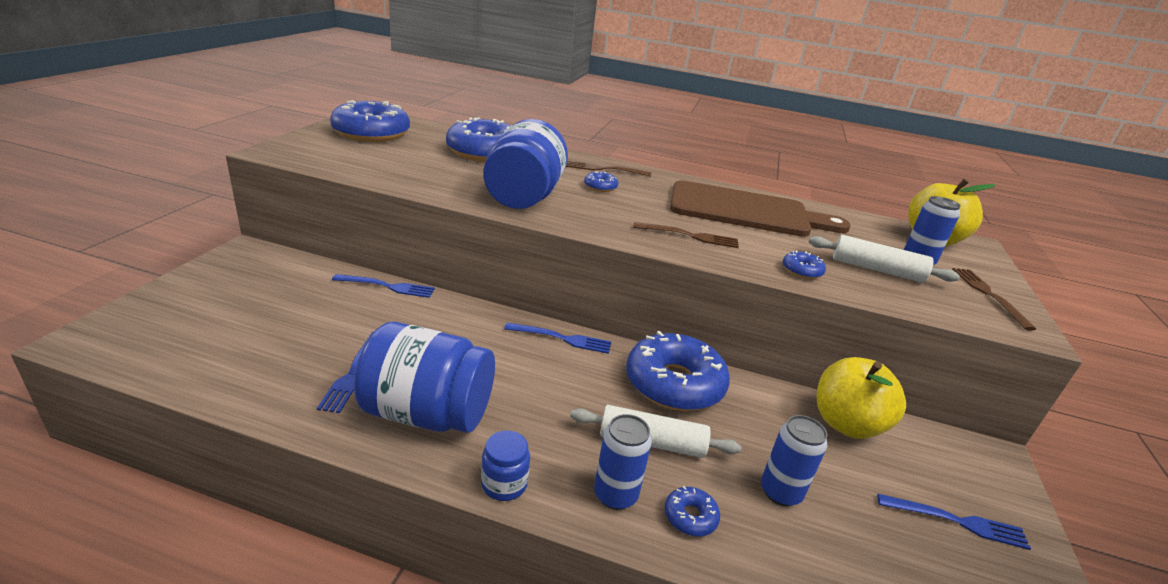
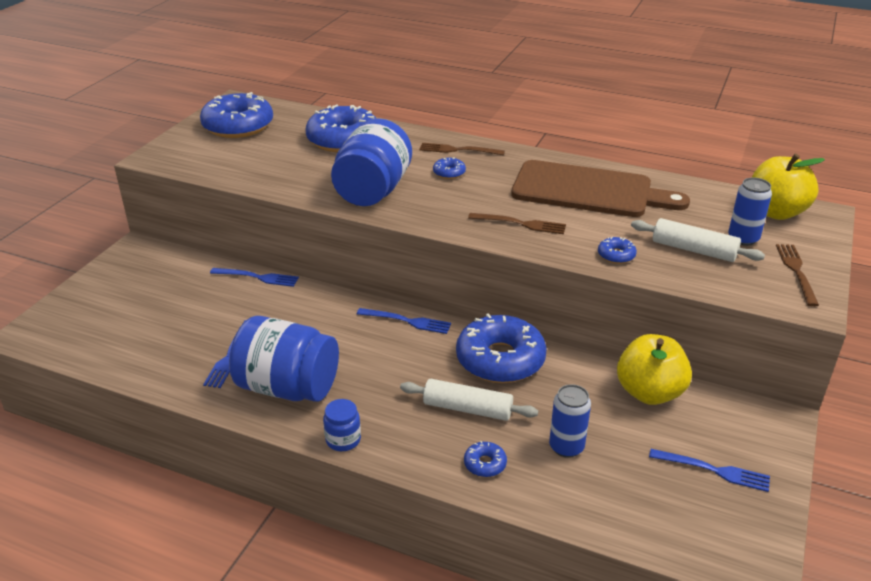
camera: 10 degrees right, 5 degrees up
(615, 495) = (428, 448): blue can -> none

